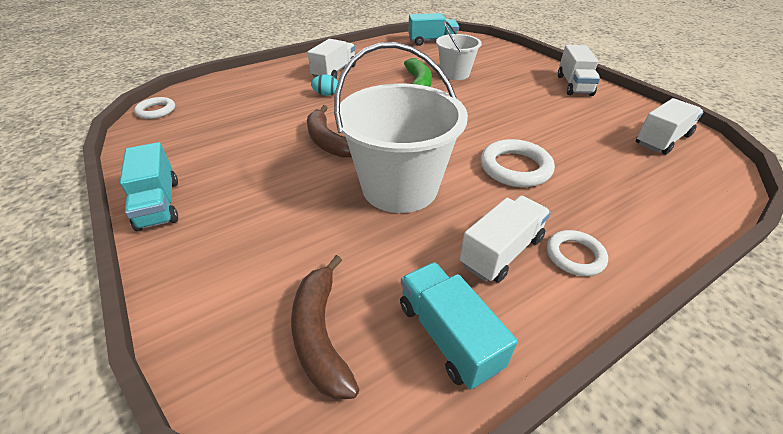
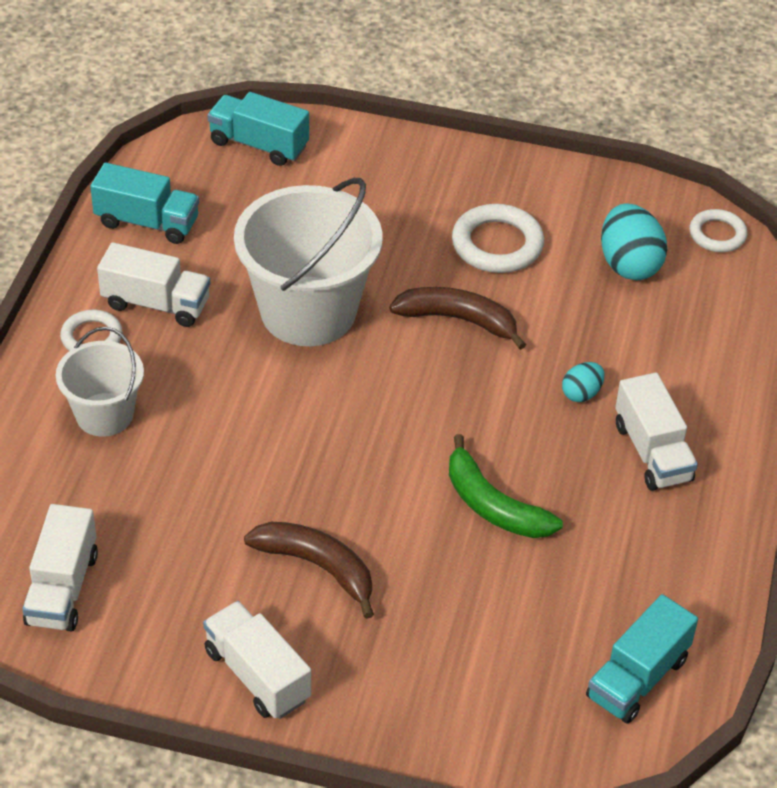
camera: 135 degrees right, 5 degrees up
(159, 204) = (491, 167): turquoise truck -> turquoise truck (259, 144)
(213, 120) = (629, 264): none -> turquoise egg
(321, 334) = (230, 175): brown banana -> brown banana (317, 567)
(455, 74) = (472, 577): white bucket -> white bucket (104, 414)
(501, 252) = (156, 304): white truck -> white truck turned 75 degrees counterclockwise
(515, 168) = (215, 413): white ring -> white ring (497, 244)

